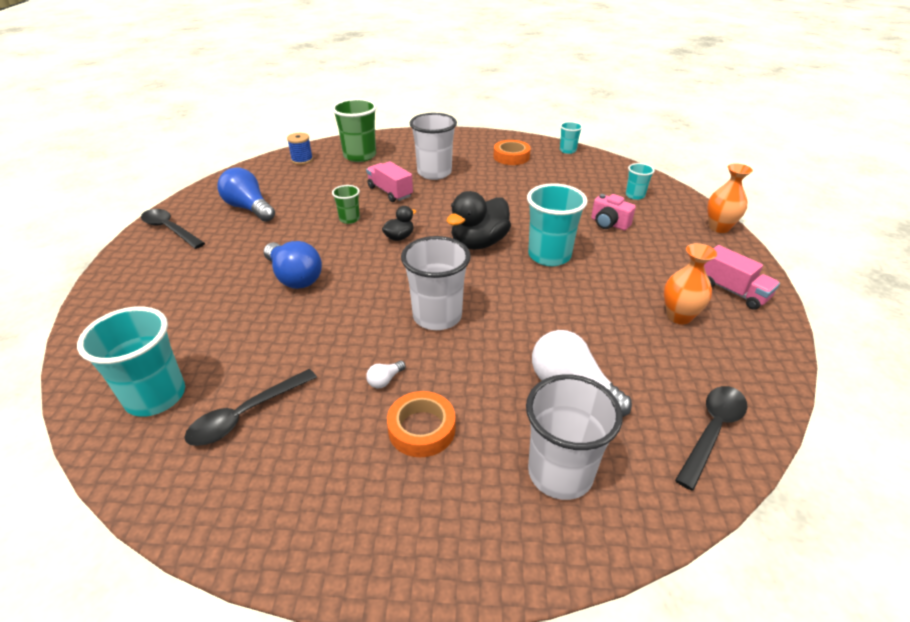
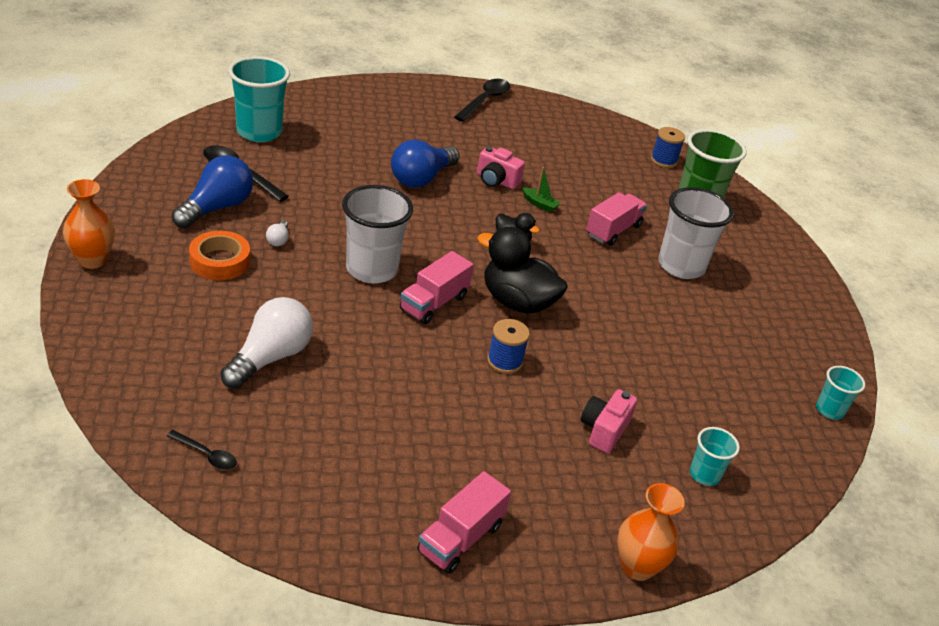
camera: 75 degrees right, 0 degrees up
(249, 208) = (539, 138): blue light bulb -> blue light bulb (216, 208)
(309, 236) = (496, 181): none -> pink camera
(349, 219) = (539, 204): green cup -> green boat
(385, 380) = (278, 240): white light bulb -> white light bulb turned 120 degrees counterclockwise
(483, 284) = (434, 303): none -> pink truck
(511, 157) = (770, 342): orange tape -> none
(549, 255) = (504, 361): turquoise cup -> blue spool
(560, 473) = (165, 339): white cup -> none
(679, 316) = (396, 467): orange vase -> orange vase (92, 260)
(712, 431) = (207, 455): black spoon -> black spoon, size x0.55

